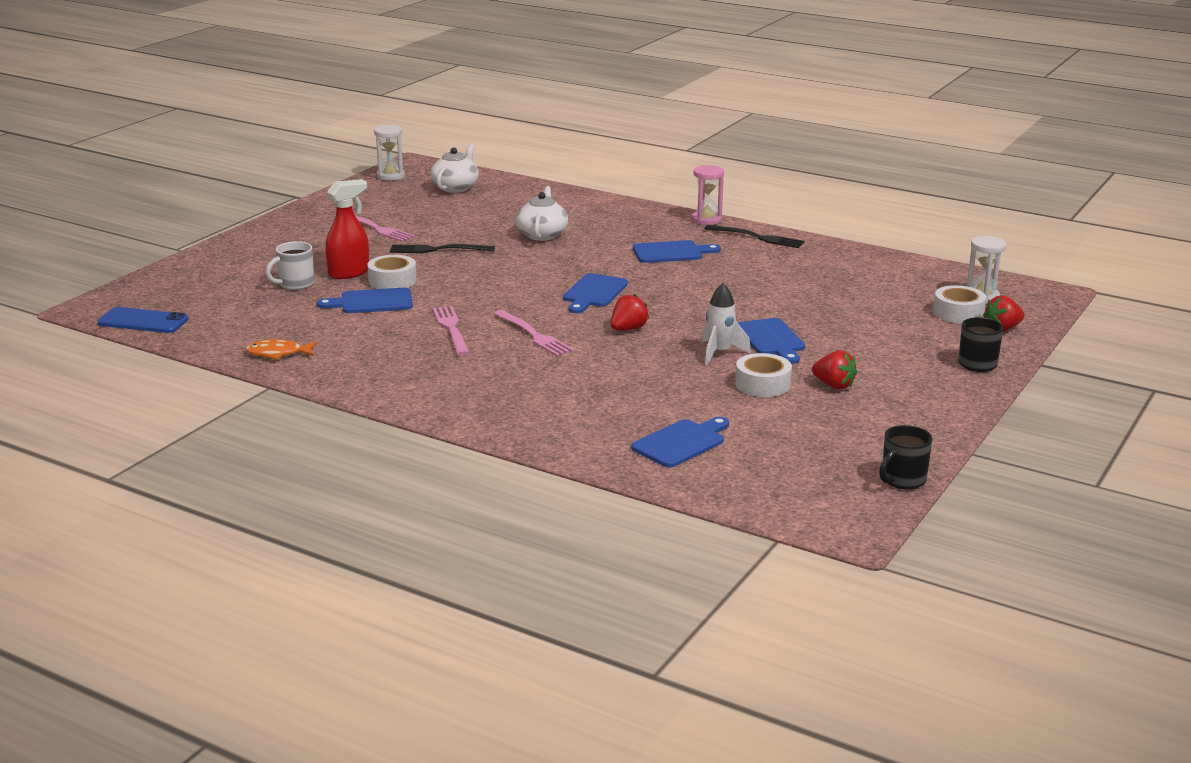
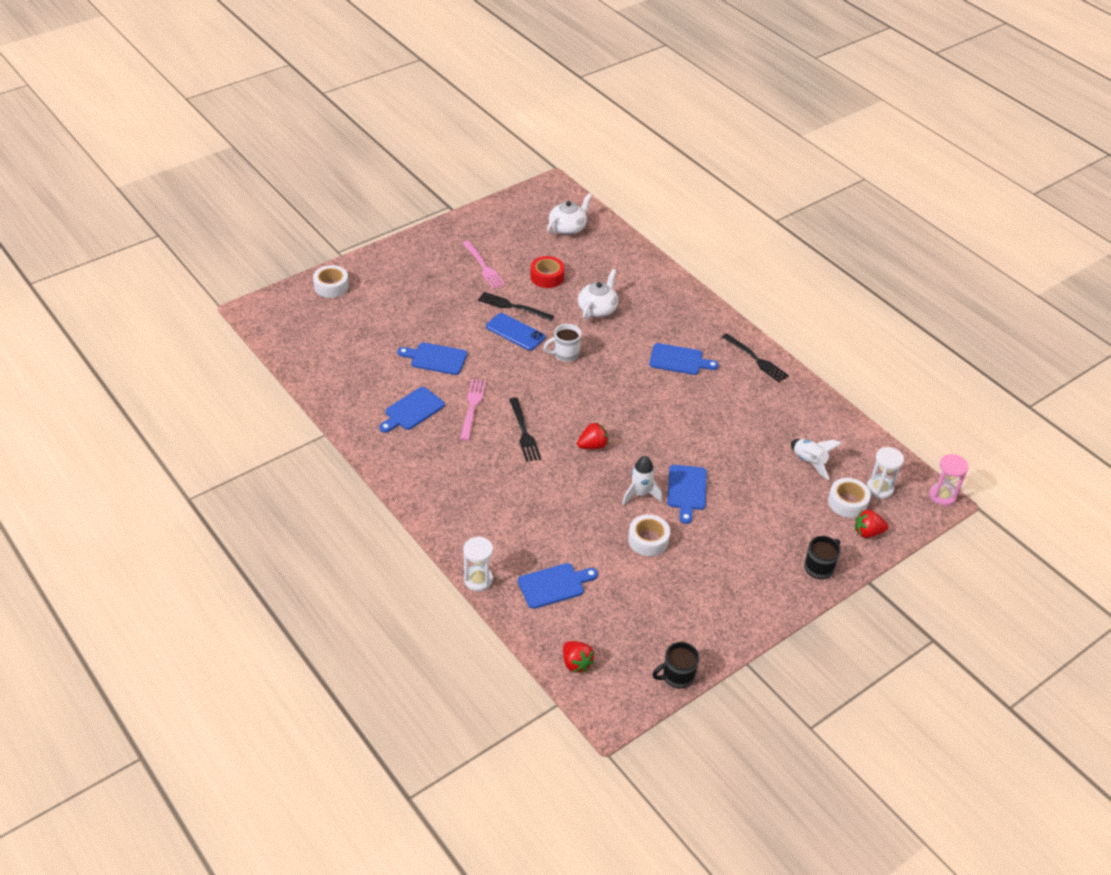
camera: 20 degrees right, 20 degrees up
(143, 321) = (279, 336): blue phone -> blue phone (515, 332)
(278, 353) = (346, 400): orange fish -> none
(295, 284) = (395, 321): white mug -> white mug (565, 354)
(349, 273) = (438, 318): red spray bottle -> none
(390, 176) = (528, 199): white hourglass -> white hourglass (478, 580)
(392, 281) = (462, 337): white tape -> white tape (331, 286)
(461, 223) = (547, 277): none -> red tape
(534, 335) = (524, 432): pink fork -> black fork
(594, 293) = (593, 394): blue cutting board -> blue cutting board (412, 410)
(706, 220) = (731, 325): pink hourglass -> pink hourglass (942, 496)
(834, 385) = (697, 558): red strawberry -> red strawberry (576, 663)
(888, 294) = (809, 462): none -> white rocket

